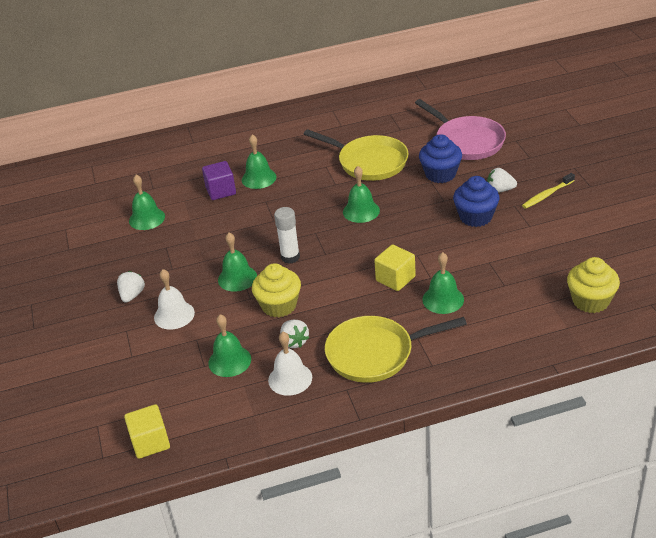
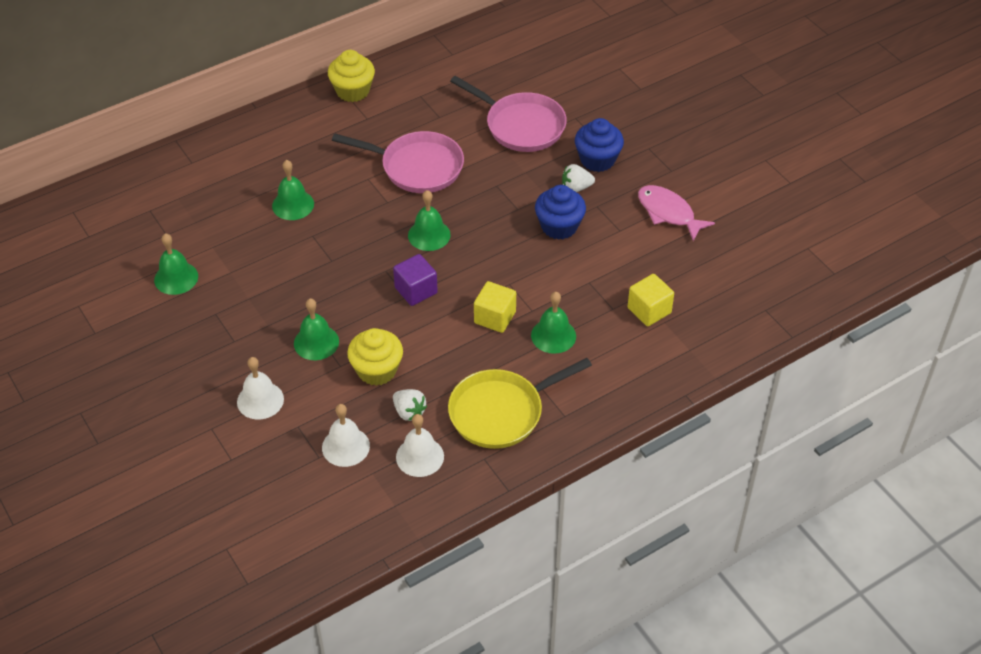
camera: 20 degrees left, 10 degrees up
(132, 295) = (200, 383): white strawberry -> none
(150, 442) = (294, 557): yellow cube -> yellow cube (649, 310)
(221, 191) = (253, 228): purple cube -> purple cube (416, 290)
(229, 361) = (345, 446): green bell -> white bell
(290, 257) = (368, 306): white glue stick -> none
(369, 162) = (417, 167): yellow pan -> pink pan
(440, 174) = (504, 174): blue cupcake -> blue cupcake (597, 160)
(547, 195) = (628, 188): yellow toothbrush -> none
(578, 217) = (668, 213): none -> pink fish
(590, 301) = (705, 315): yellow cupcake -> yellow cupcake (353, 91)

